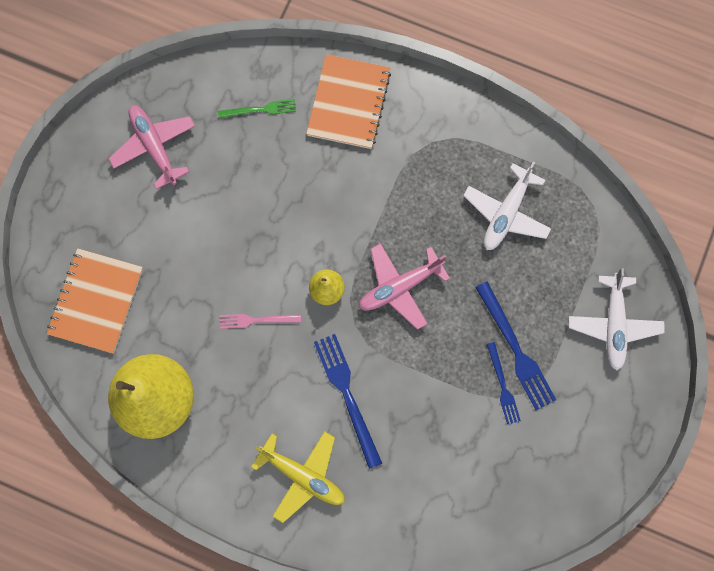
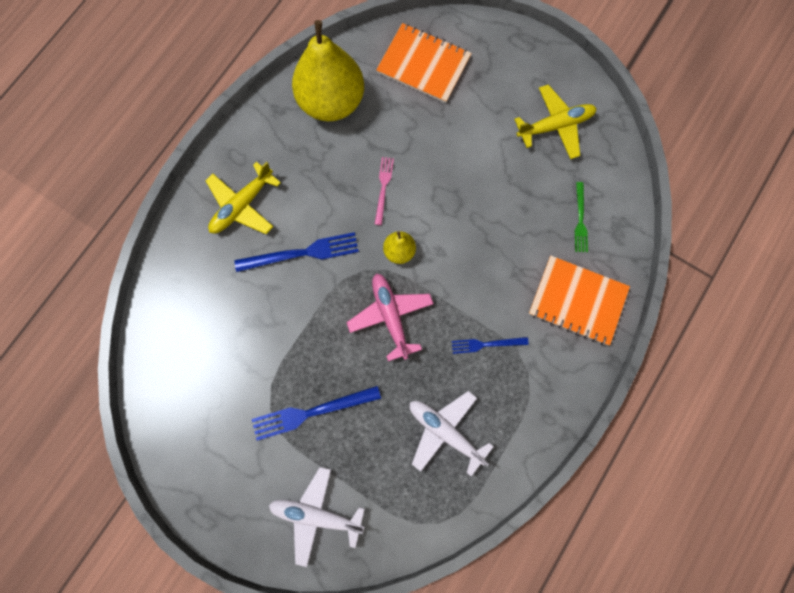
camera: 100 degrees right, 0 degrees up
(154, 147) = (555, 126): pink plane -> yellow plane
(502, 386) = (280, 393): blue fork -> blue fork (486, 344)

